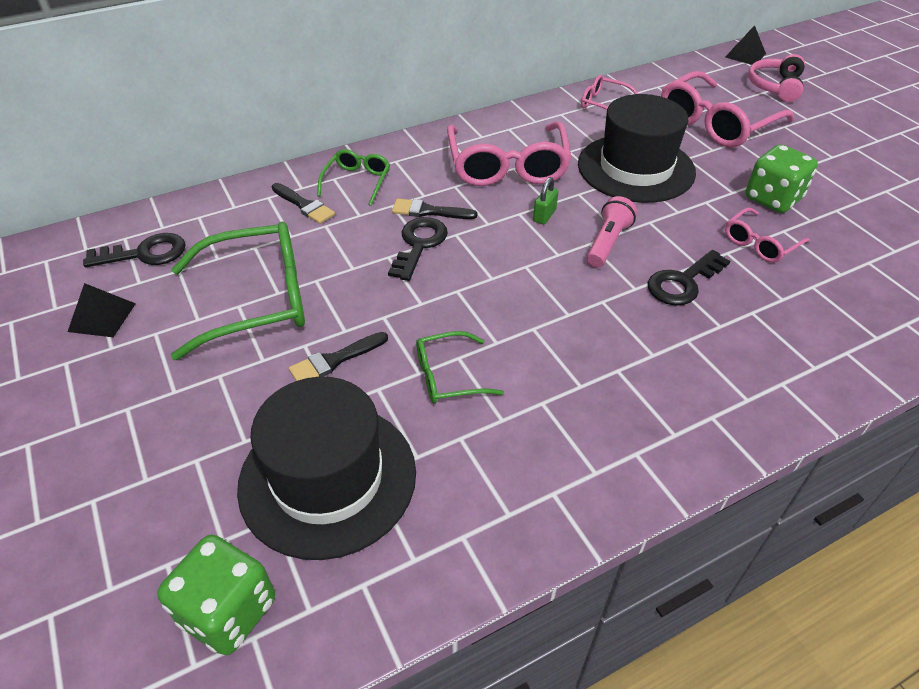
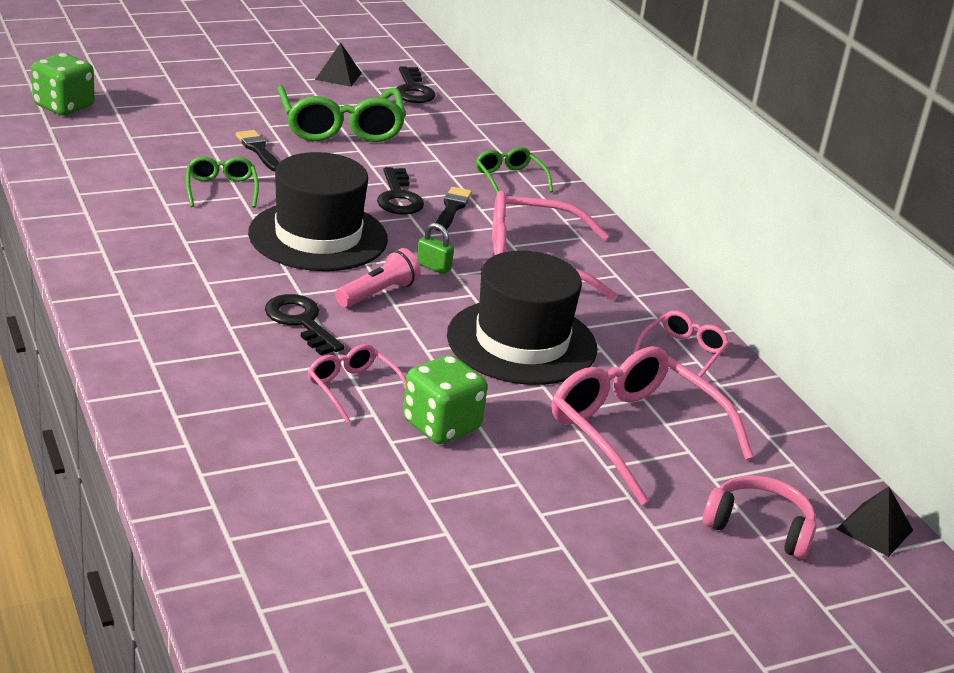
camera: 90 degrees right, 15 degrees down
(304, 205) = (472, 152): black brush -> none
(328, 478) = (144, 139): black hat -> black hat (318, 236)
(357, 181) = (509, 179): green glasses -> green glasses turned 135 degrees counterclockwise
(419, 244) = (398, 197): black key -> black key turned 60 degrees clockwise
(607, 243) = (378, 293): pink flashlight -> pink flashlight turned 75 degrees counterclockwise

